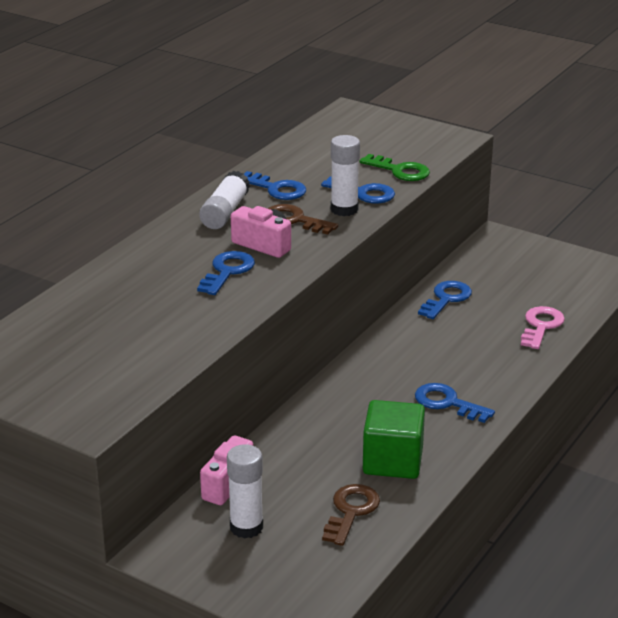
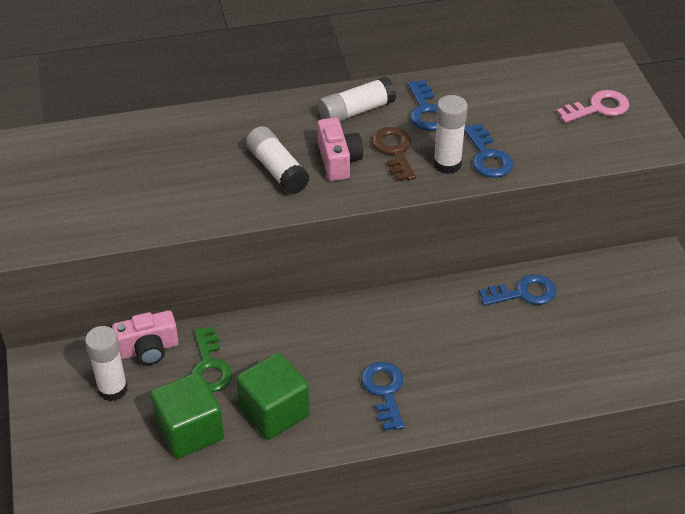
camera: 45 degrees right, 15 degrees up
(227, 271) = (277, 170): blue key -> white glue stick
(351, 511) = (190, 431): brown key -> green cube
(400, 171) = (551, 151): green key -> green key (209, 366)
(541, 326) = (563, 374): pink key -> pink key (598, 108)

